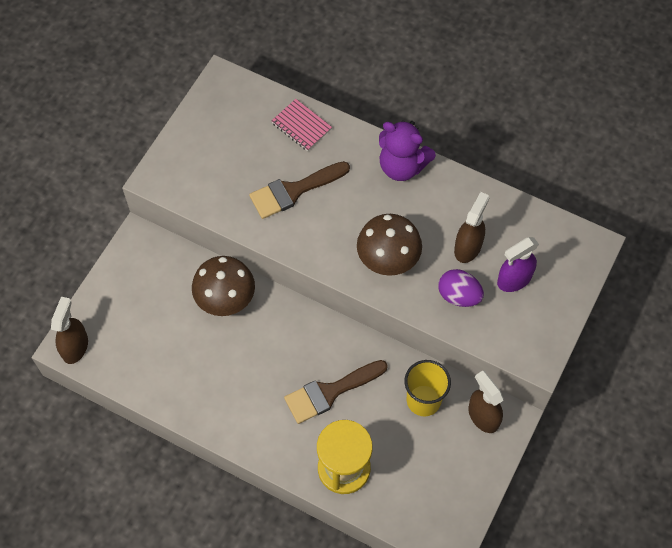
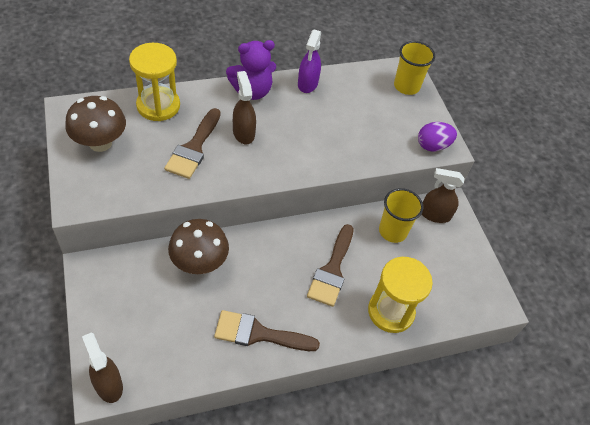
camera: 50 degrees left, 10 degrees down
(216, 397) = (259, 334): none -> brown brush
(301, 126) = (158, 105): pink notebook -> yellow hourglass
(388, 260) = (301, 150): brown mushroom -> brown mushroom (100, 143)
(459, 296) = (366, 142): purple egg -> purple egg (433, 146)
(468, 247) = (341, 112): brown spray bottle -> brown spray bottle (243, 133)
(514, 279) = (386, 113): purple spray bottle -> purple spray bottle (307, 84)
(569, 265) = (406, 86): none -> yellow cup

